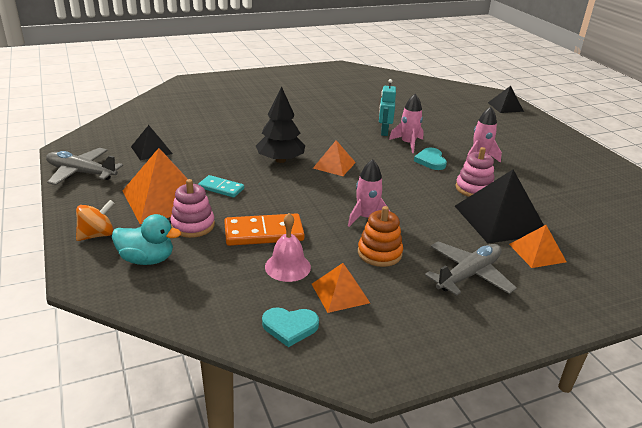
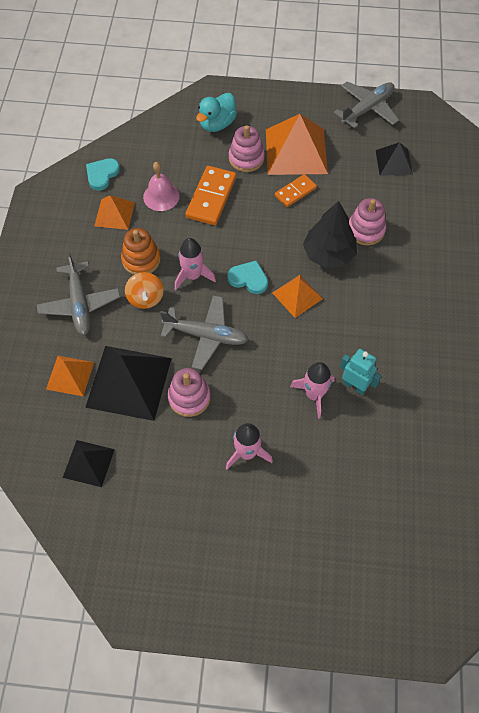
camera: 120 degrees right, 30 degrees up
(97, 235) = (263, 104): orange spinning top -> orange spinning top (145, 298)
(221, 188) = (295, 192): turquoise domino -> orange domino
(241, 149) = (365, 230): none -> pink stacking toy
(415, 195) = (206, 335): none -> grey plane
(431, 161) = (264, 393): turquoise heart -> turquoise heart (248, 279)
(505, 107) = (377, 613): black pyramid -> black pyramid (89, 463)

